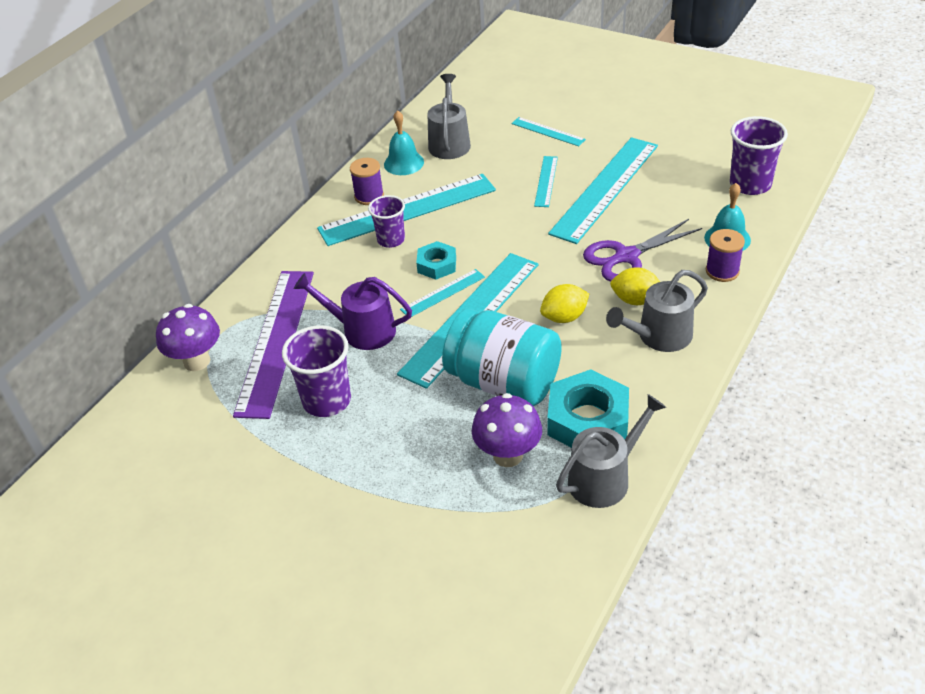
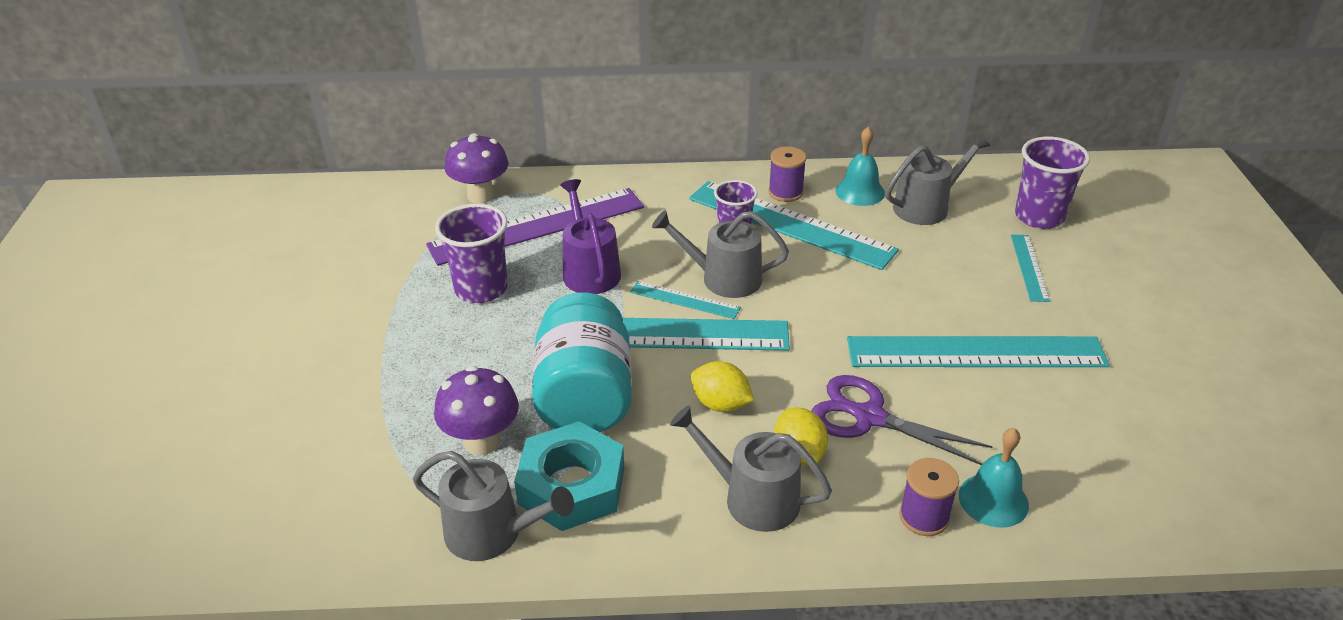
camera: 55 degrees right, 5 degrees down
(437, 265) = (723, 278): turquoise nut -> grey watering can
(546, 181) = (938, 300): turquoise ruler -> none
(750, 184) = (1131, 485): purple cup -> purple cup (1039, 217)

